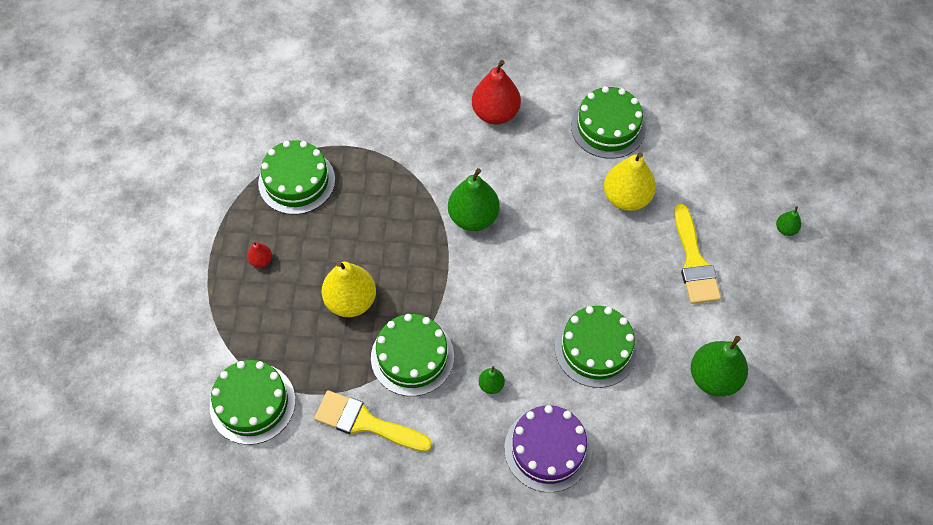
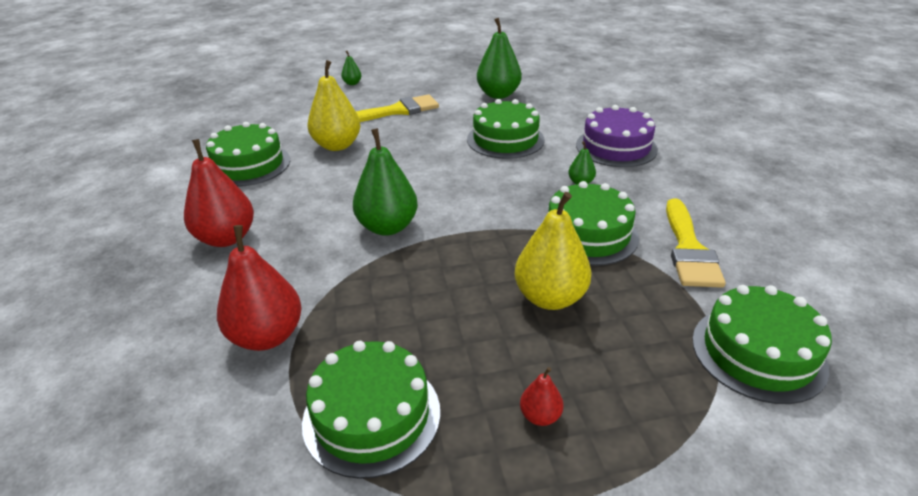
camera: 105 degrees left, 25 degrees down
(379, 136) = (267, 336): none -> red pear

